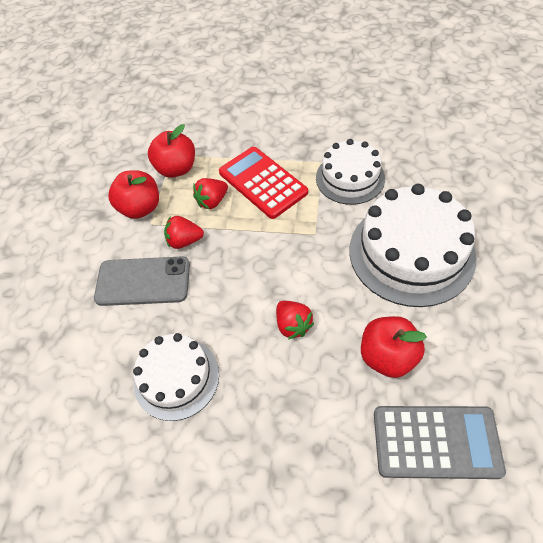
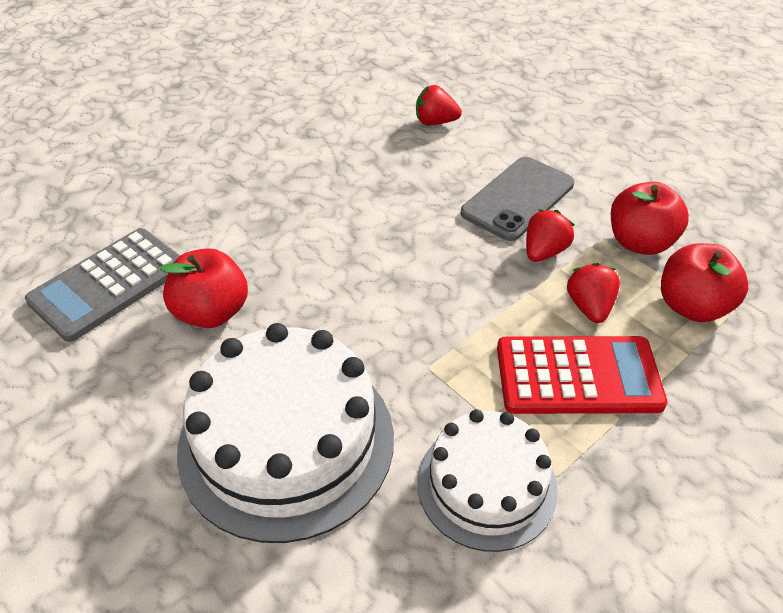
camera: 125 degrees right, 10 degrees down
(176, 378) = (381, 172): white cake -> none
(293, 325) = (334, 269): red strawberry -> red strawberry (435, 122)

